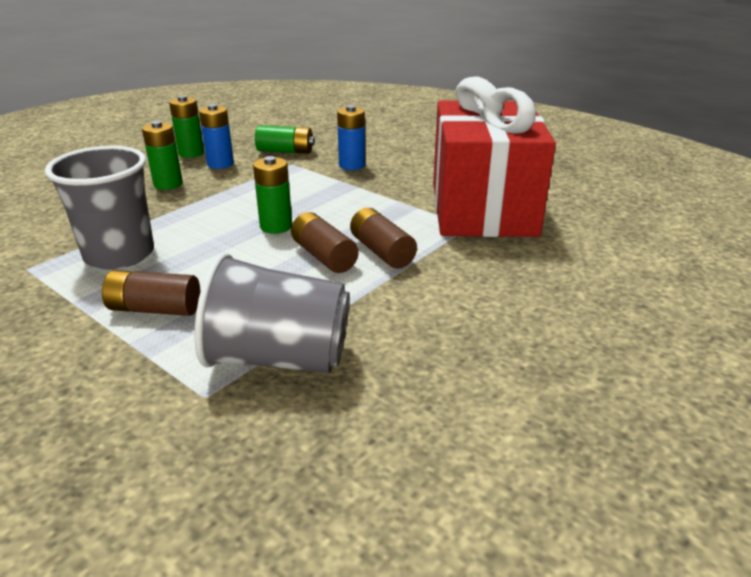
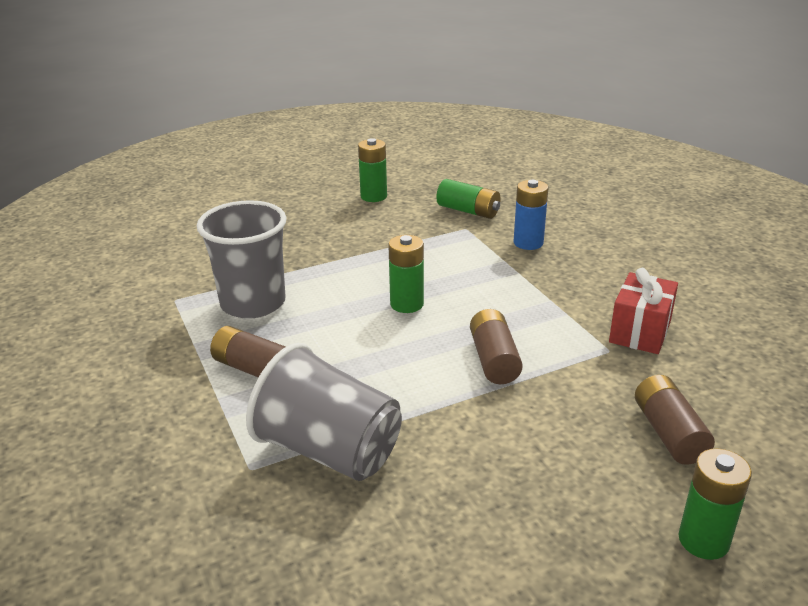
camera: 25 degrees right, 0 degrees up
(168, 184) = (333, 231): green battery -> green battery (703, 540)
(220, 164) = (394, 215): blue battery -> none
(324, 256) = (433, 351): brown battery -> brown battery (669, 433)
(482, 209) = (640, 332): red gift -> red gift, size x0.45

